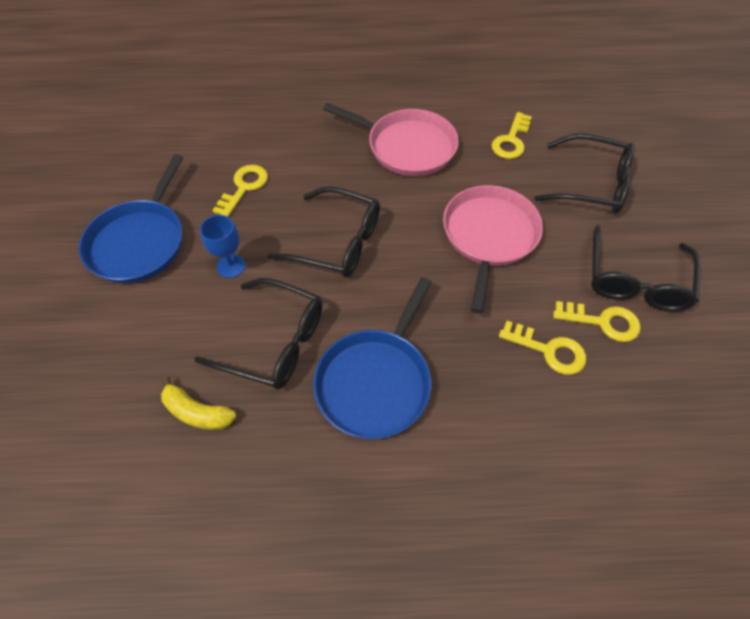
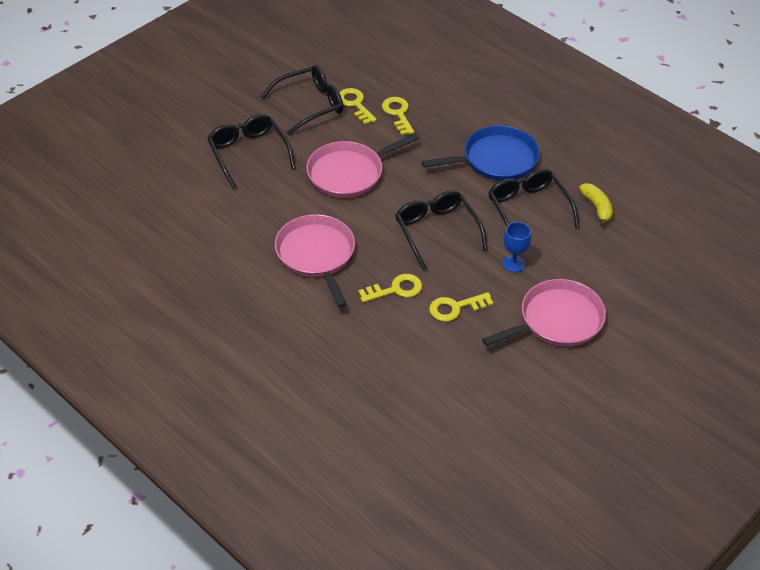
camera: 135 degrees left, 10 degrees down
(139, 242) = (557, 320): blue pan -> pink pan
(511, 141) = (248, 209): yellow key -> yellow key (396, 289)

